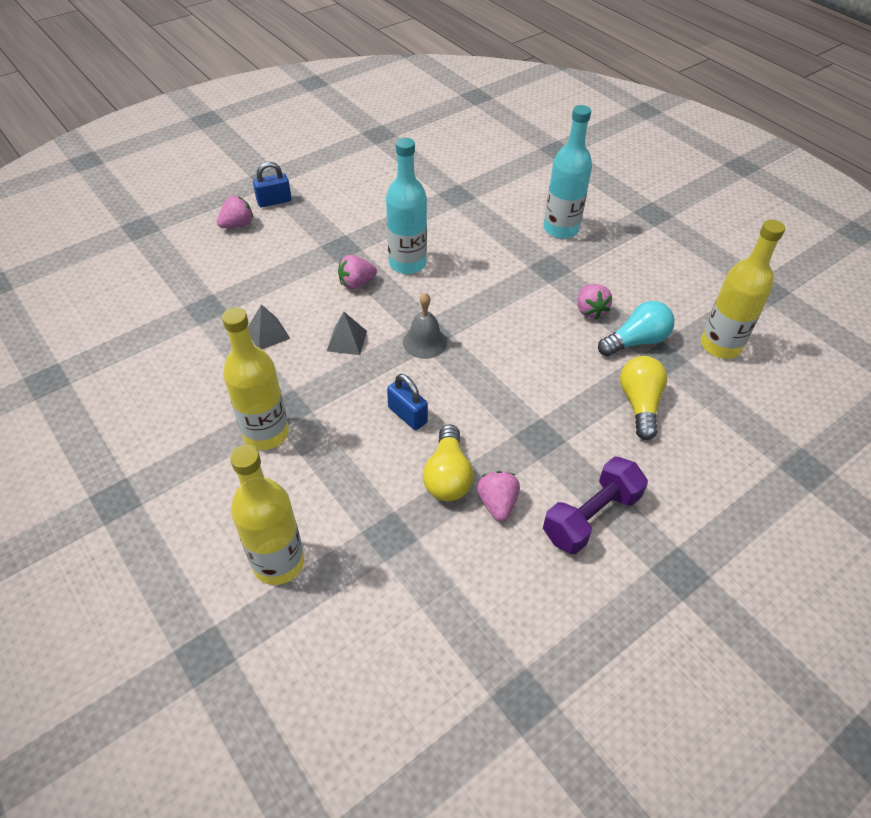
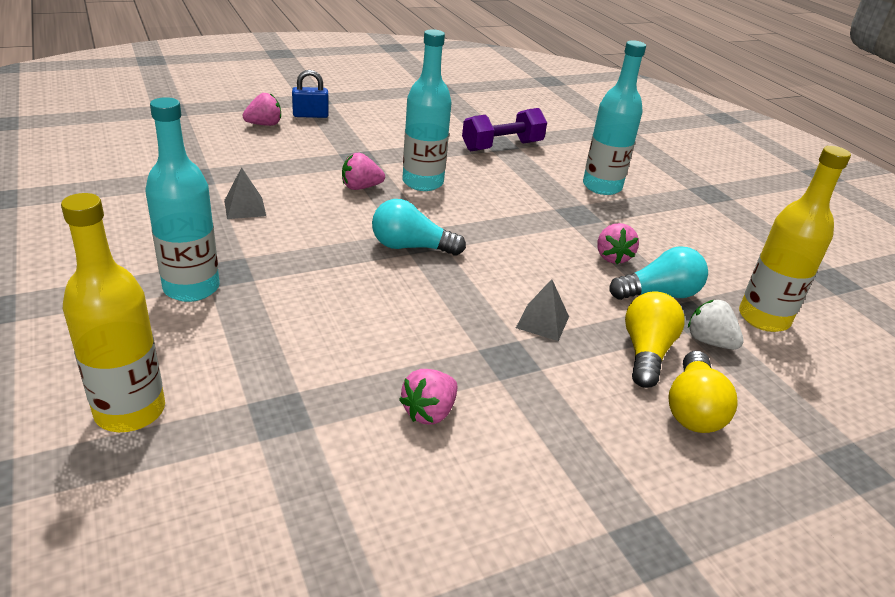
camera: 10 degrees right, 15 degrees down
(266, 433) = (191, 288): yellow bottle -> turquoise bottle
(347, 341) = (325, 229): grey pyramid -> grey pyramid (542, 322)
(407, 415) = (360, 305): blue padlock -> none
(425, 342) = (411, 247): grey bell -> turquoise light bulb
(447, 476) = (380, 371): yellow light bulb -> yellow light bulb (693, 409)
(497, 503) = (429, 412): pink strawberry -> pink strawberry turned 150 degrees counterclockwise
(591, 516) = (545, 453): purple dumbbell -> purple dumbbell (502, 146)
(684, 380) = (709, 341): none -> white strawberry

